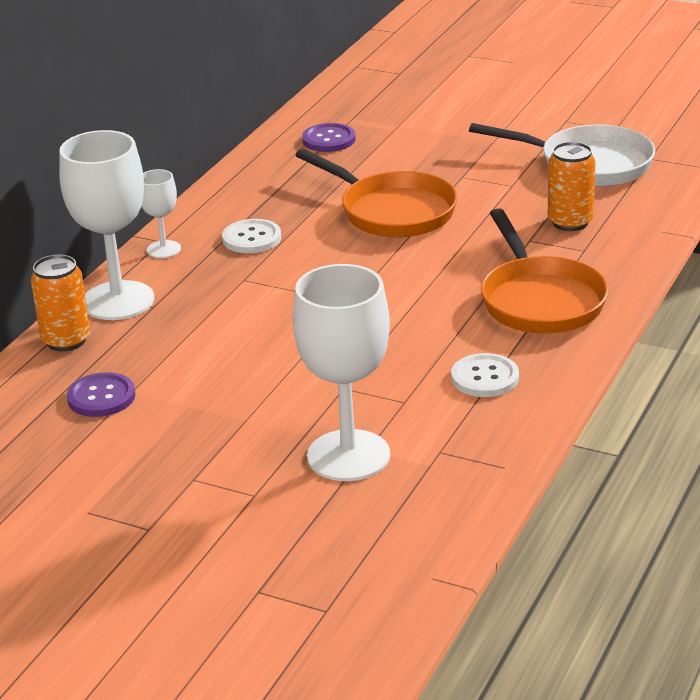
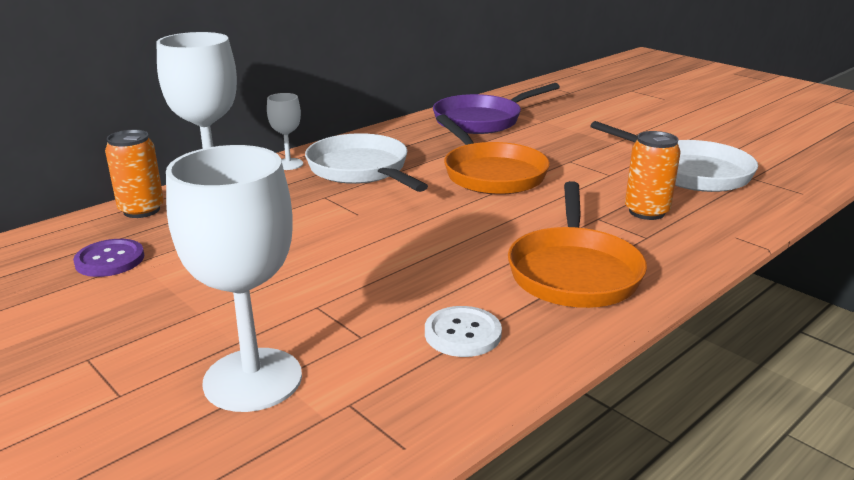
camera: 20 degrees right, 5 degrees down
(252, 238) = (361, 170): white button -> white pan
(329, 140) = (482, 120): purple button -> purple pan

